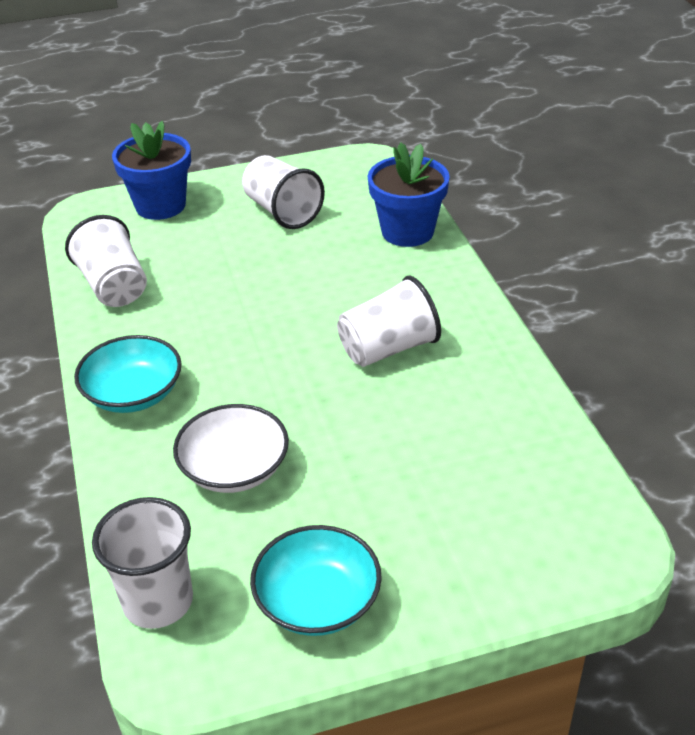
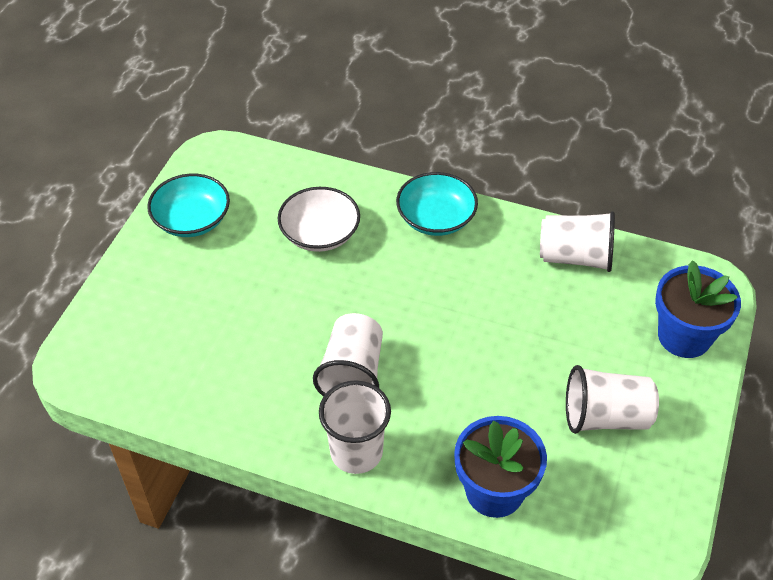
camera: 125 degrees right, 10 degrees up
(158, 601) = (259, 163): white cup -> white cup (356, 452)

